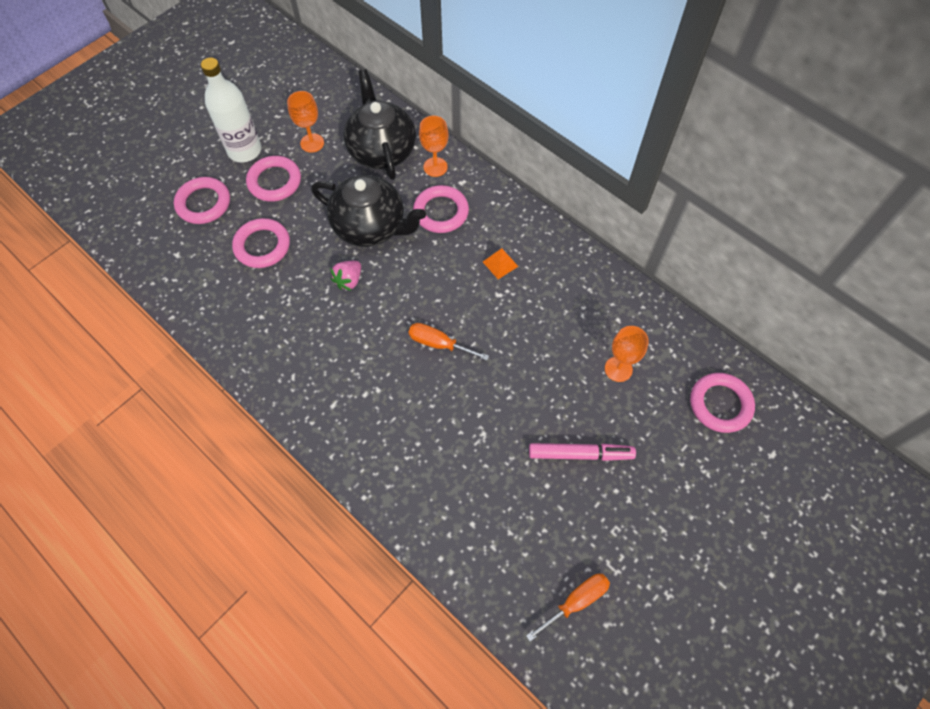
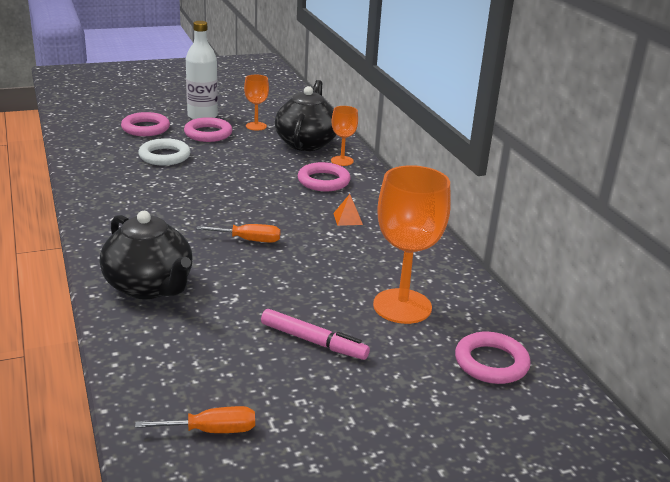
camera: 25 degrees right, 35 degrees down
(262, 246) = (164, 156): pink ring -> white ring
(349, 280) = (211, 189): pink strawberry -> none
(370, 227) = (258, 171): black teapot -> black teapot (149, 287)
(438, 344) = (249, 240): orange screwdriver -> orange screwdriver turned 135 degrees clockwise
(618, 369) = (402, 306): orange goblet -> orange goblet, size x1.92

